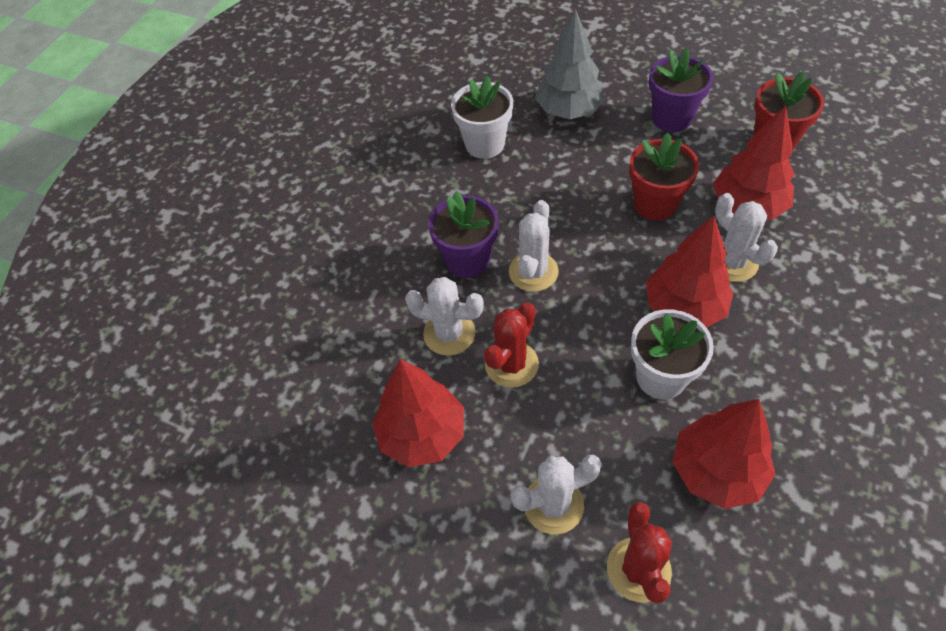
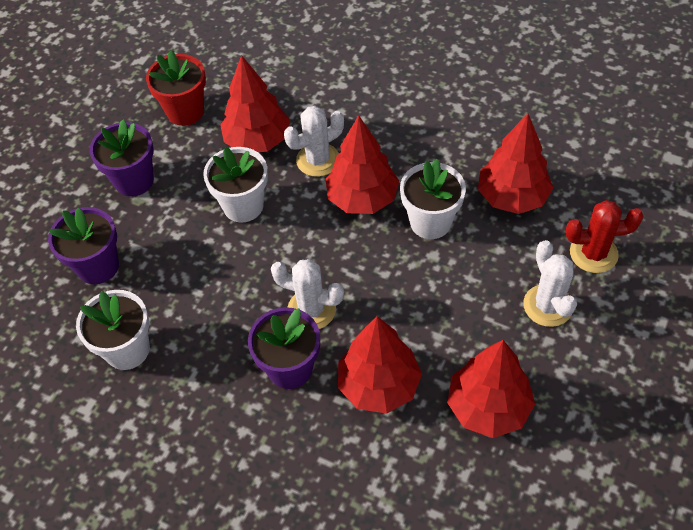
camera: 90 degrees left, 0 degrees up
(449, 333) = (379, 385): white cactus -> red tree
(511, 364) = (415, 332): red cactus -> none
(569, 111) = (98, 266): grey tree -> purple flower pot
(655, 204) = (243, 206): red flower pot -> white flower pot

